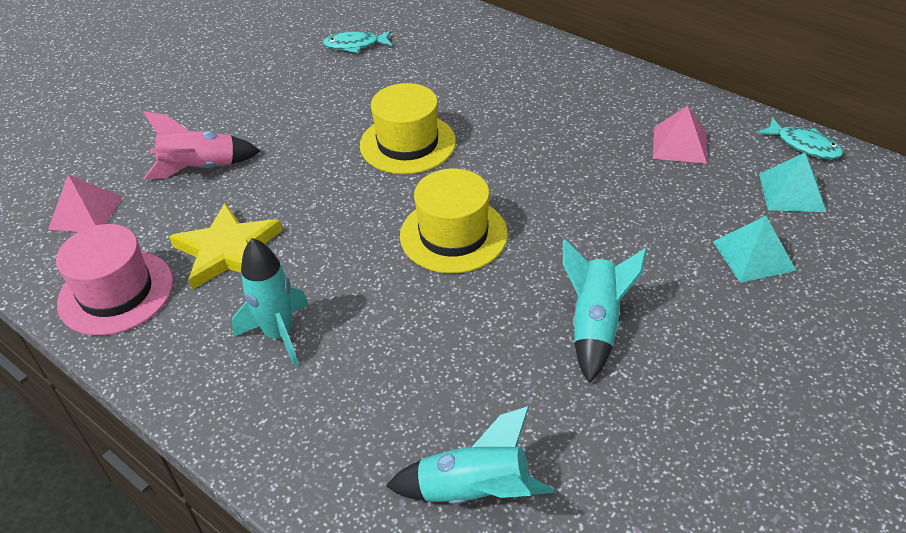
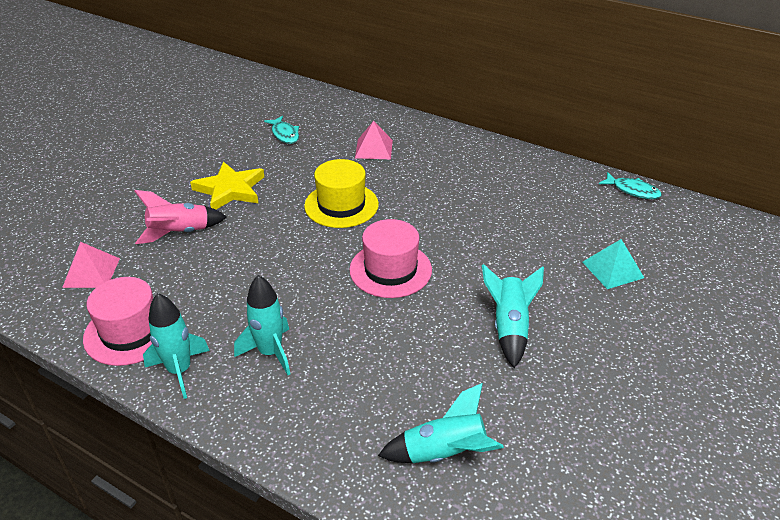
camera: 10 degrees left, 5 degrees down
(164, 348) = (180, 371): none -> turquoise rocket
(228, 250) = (215, 293): yellow star -> yellow star (230, 189)
(355, 45) = (285, 134): turquoise fish -> turquoise fish turned 105 degrees counterclockwise
(453, 235) = (390, 269): yellow hat -> pink hat
(679, 144) = (544, 195): pink pyramid -> pink pyramid (373, 149)
(792, 192) = (631, 224): turquoise pyramid -> none

